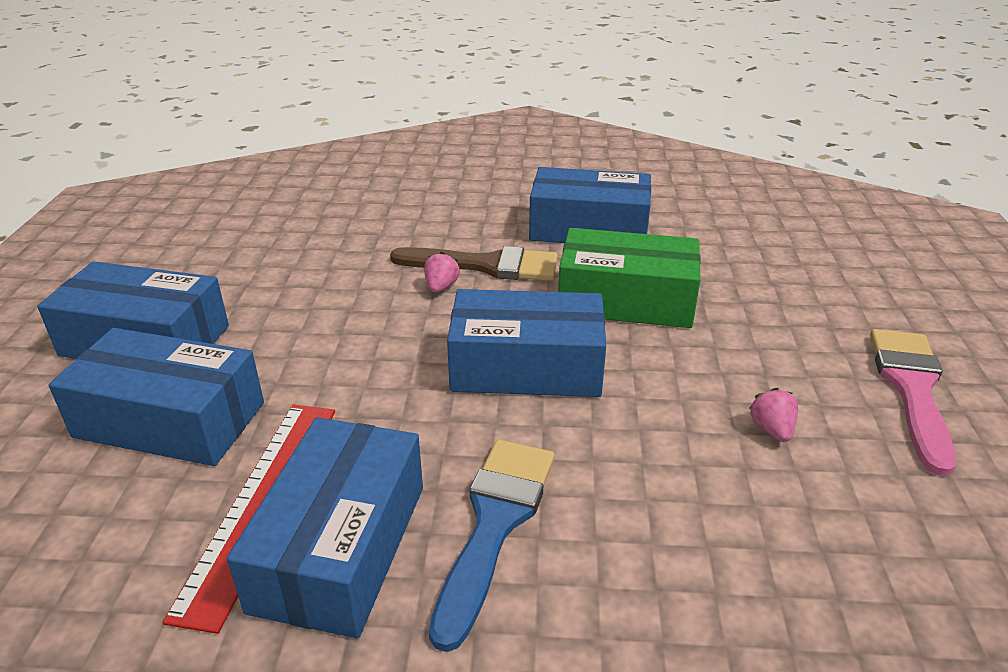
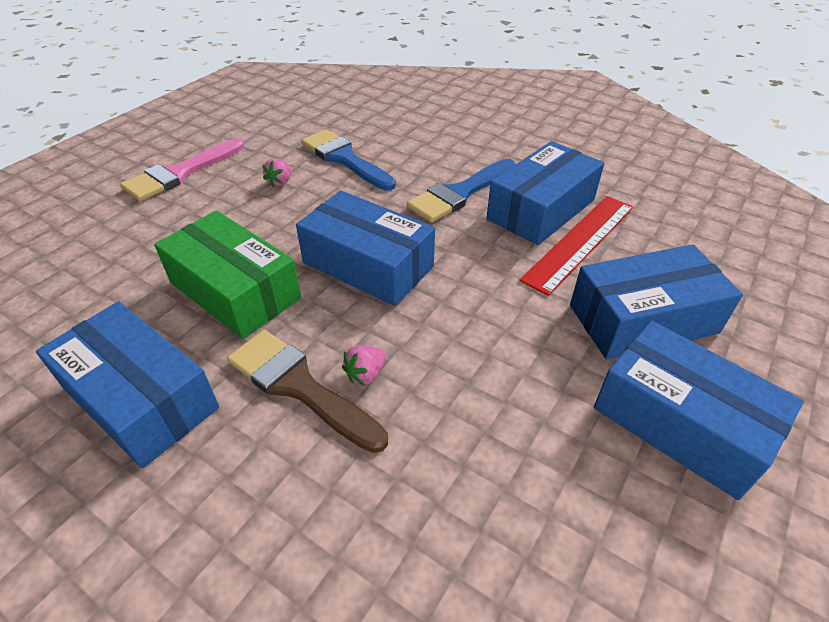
camera: 150 degrees left, 10 degrees up
(170, 420) = (643, 319): blue box -> blue box turned 60 degrees counterclockwise
(750, 518) = (344, 159): none -> blue brush

